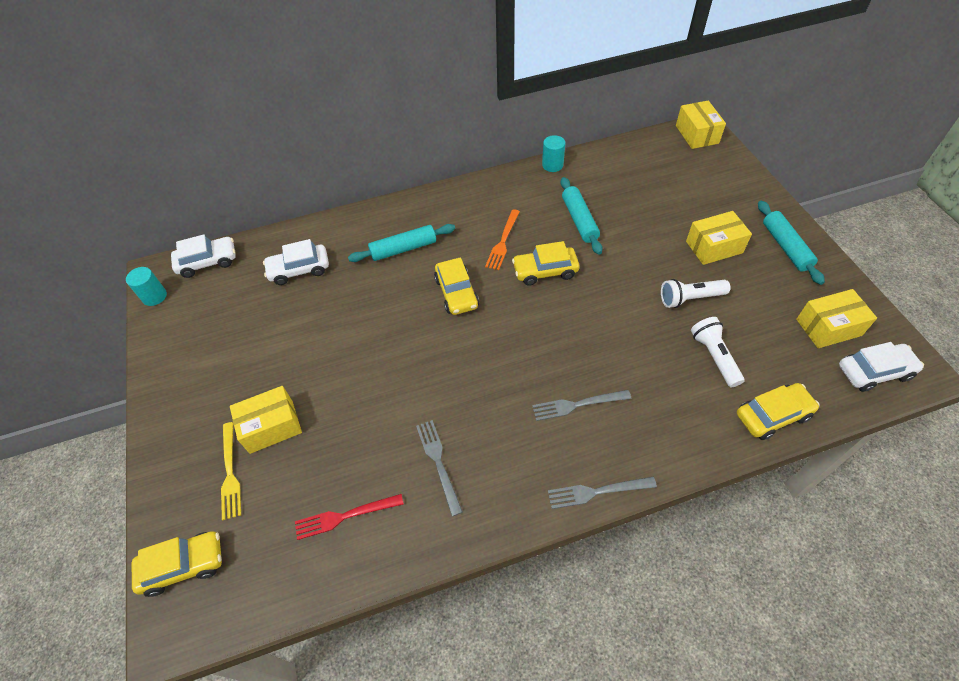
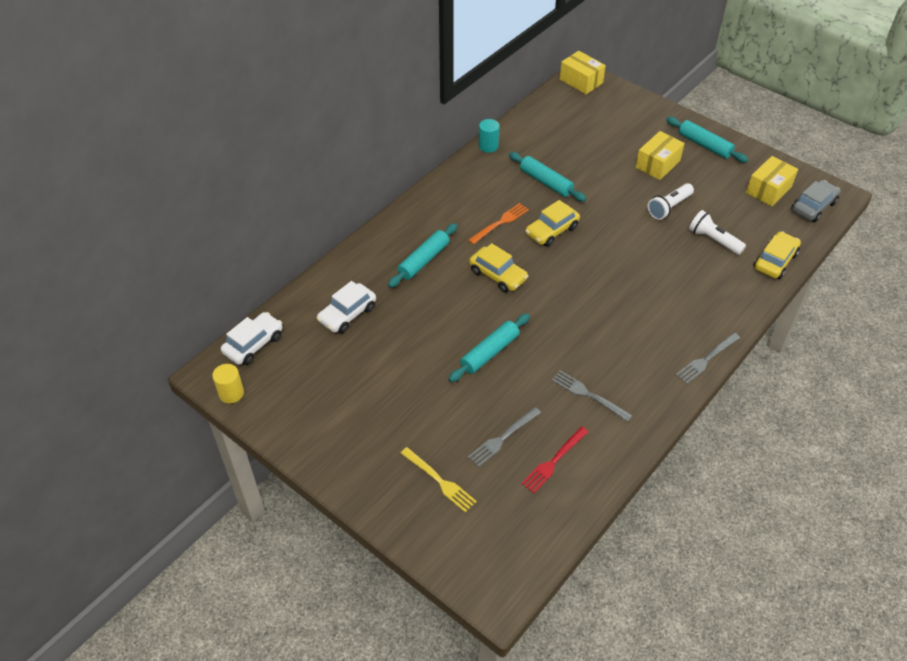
camera: 35 degrees left, 5 degrees down
(154, 296) = (231, 393): turquoise cylinder -> yellow cylinder
(184, 565) = (465, 554): yellow car -> none
(271, 426) = (441, 435): yellow box -> none
(384, 366) = (490, 352): none -> turquoise rolling pin
(503, 242) = (500, 222): orange fork -> orange fork turned 120 degrees counterclockwise
(576, 405) = (650, 313): grey fork -> grey fork (502, 438)
(874, 372) = (813, 207): white car -> grey car

